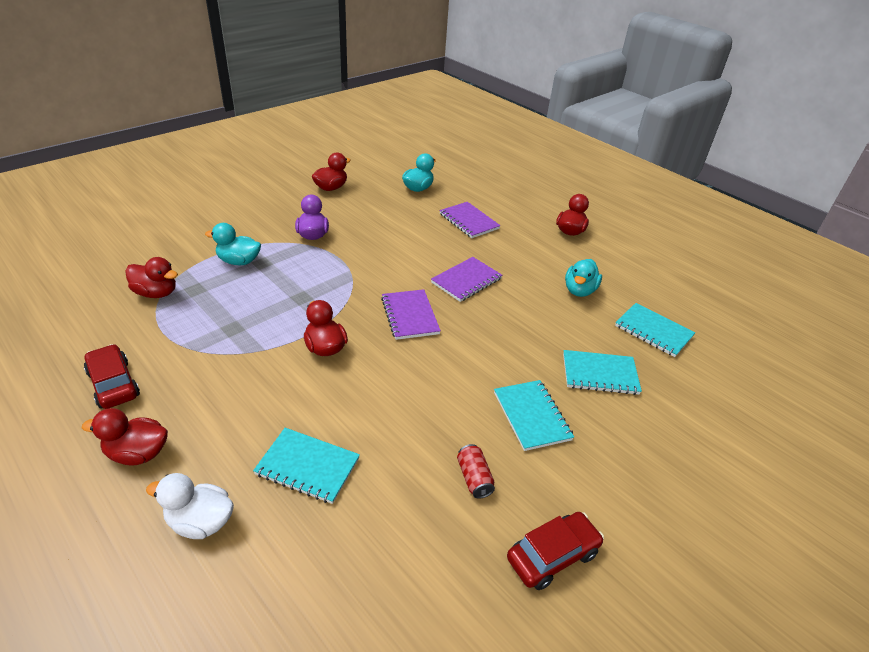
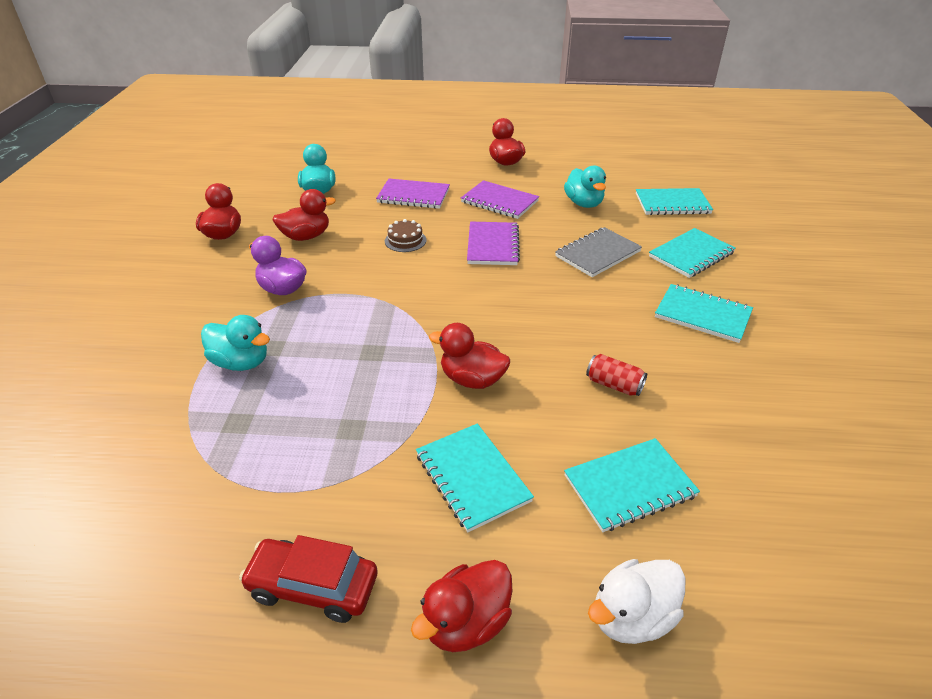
camera: 40 degrees left, 0 degrees up
(156, 293) = (192, 459): red duck -> red duck (306, 236)
(239, 261) = (241, 362): turquoise duck -> turquoise duck turned 120 degrees counterclockwise
(244, 395) = (472, 478): none -> turquoise notebook
(410, 316) = (496, 302): purple notebook -> purple notebook (499, 202)
(418, 246) = (405, 240): none -> brown cake
(474, 478) = (743, 388): red can -> red can (614, 385)
(528, 329) = (597, 254): none -> grey notebook
(552, 556) = (863, 397): red car -> none

